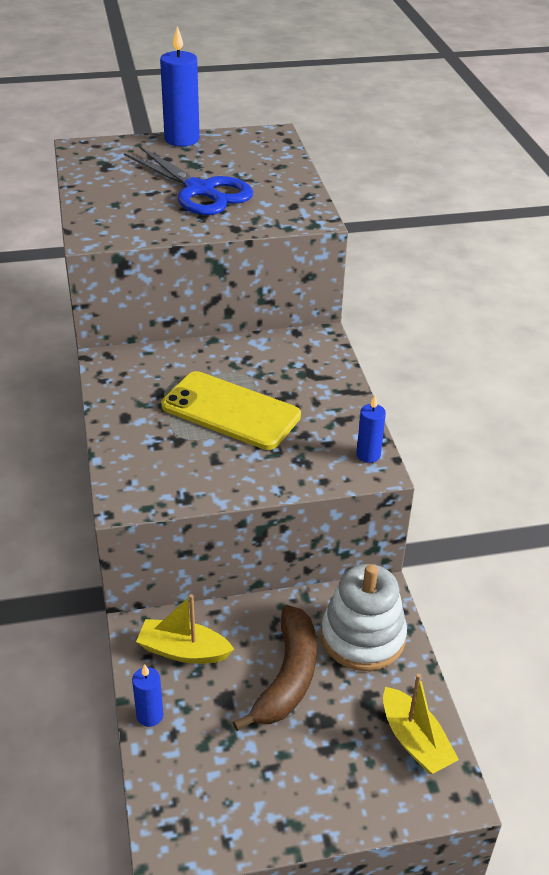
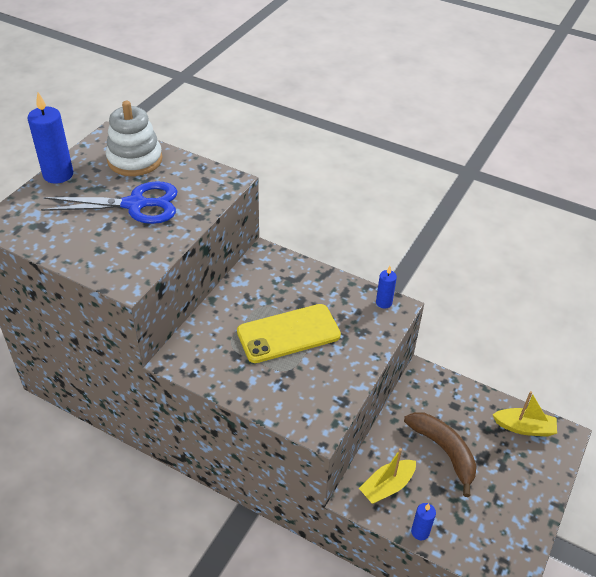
camera: 50 degrees left, 5 degrees up
(363, 637) = (444, 401): white stacking toy -> white stacking toy (135, 160)

